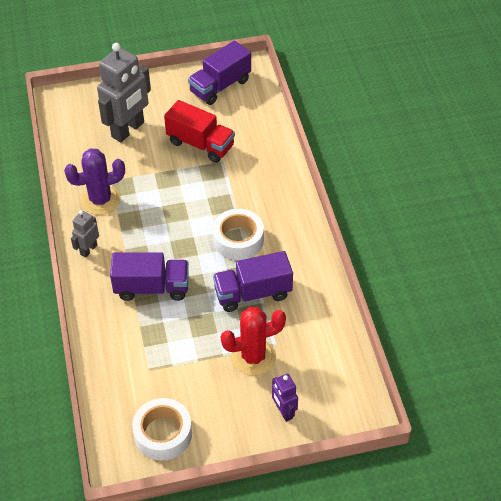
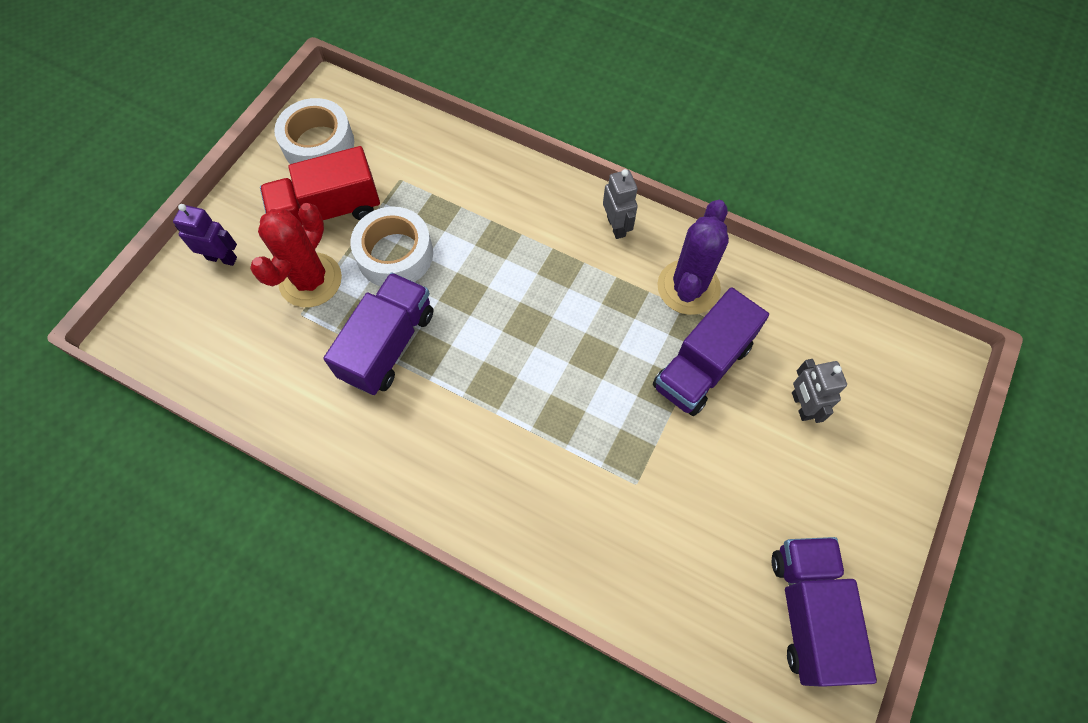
camera: 130 degrees right, 15 degrees up
(128, 130) = (801, 405): grey robot -> grey robot, size x0.49
(152, 288) = (500, 250): purple truck -> purple truck (702, 366)
(200, 144) = (694, 479): red truck -> red truck (328, 210)
(238, 240) = (480, 392): white tape -> white tape (395, 254)

